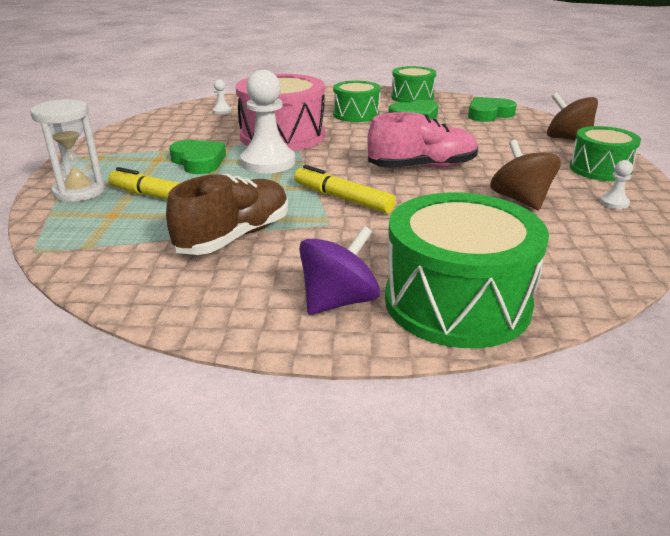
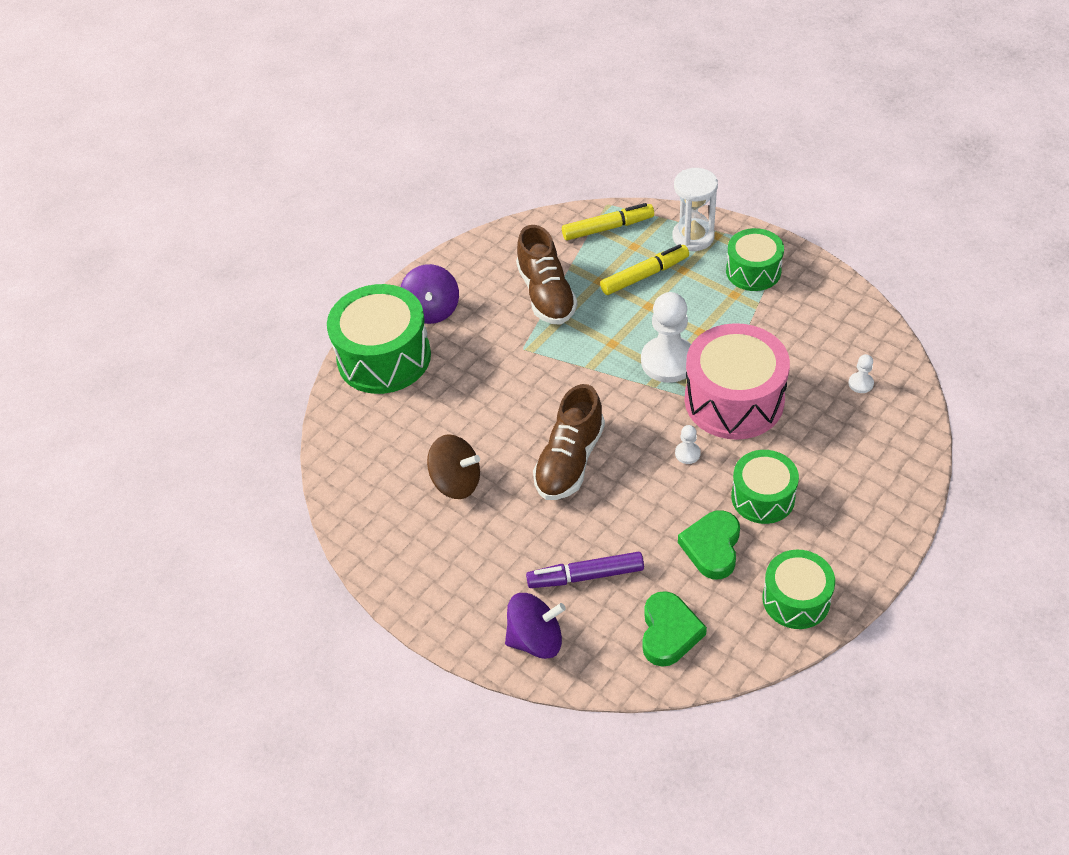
camera: 130 degrees right, 20 degrees up
(199, 161) = (707, 318): green heart -> none
(342, 199) = (554, 374): yellow marker -> yellow marker (608, 228)
(422, 167) = (570, 461): pink shoe -> brown shoe
(500, 139) = (585, 576): none -> purple marker
(567, 139) = (536, 639): brown spinning top -> purple spinning top
(600, 169) = (453, 593): green drum -> green drum (753, 271)
(614, 203) = (397, 540): white pawn -> white pawn (687, 453)

